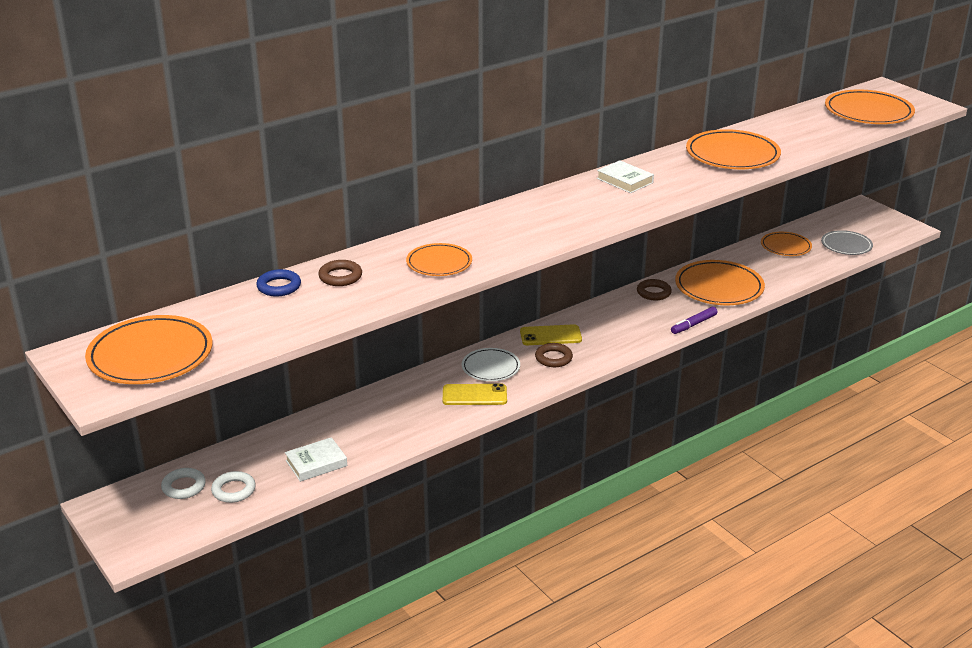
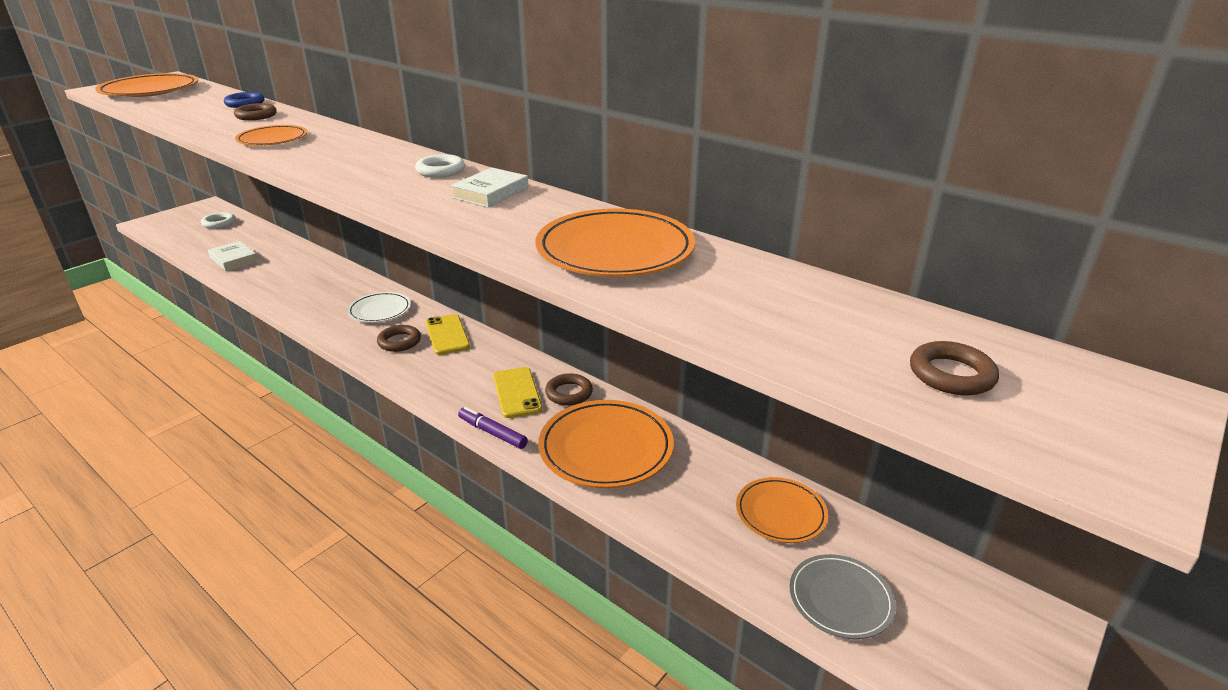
camera: 75 degrees right, 0 degrees up
(233, 490) = (208, 238): white ring -> white ring (440, 170)
(474, 395) = (328, 309): yellow phone -> yellow phone (517, 393)
(868, 112) = (951, 374): orange plate -> brown ring

